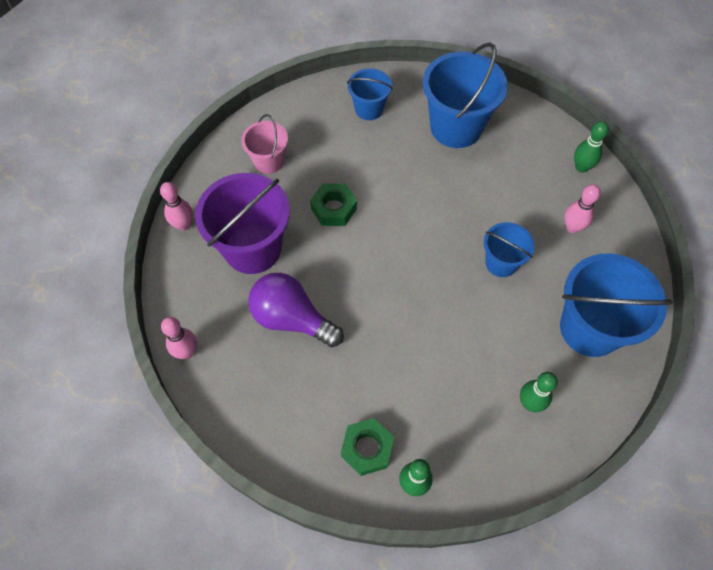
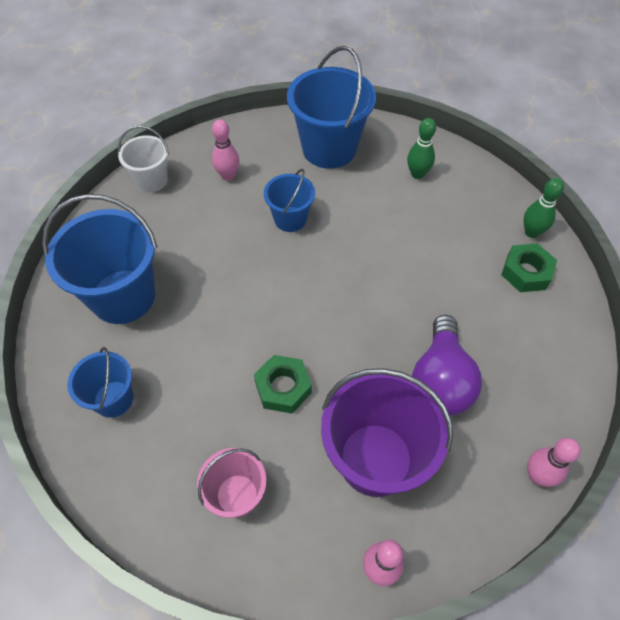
camera: 110 degrees left, 5 degrees down
(581, 167) = (152, 180): green bowling pin -> white bucket

